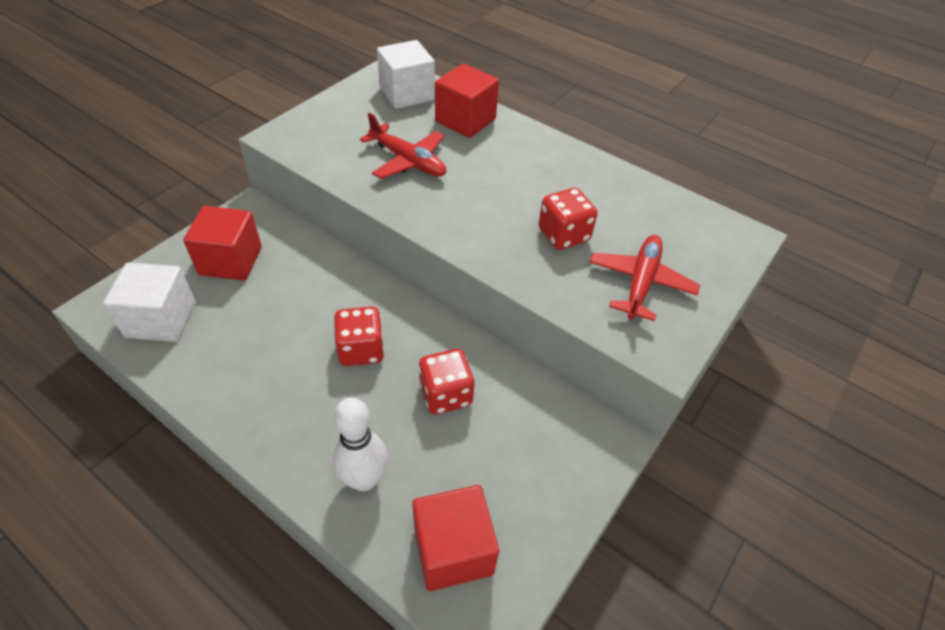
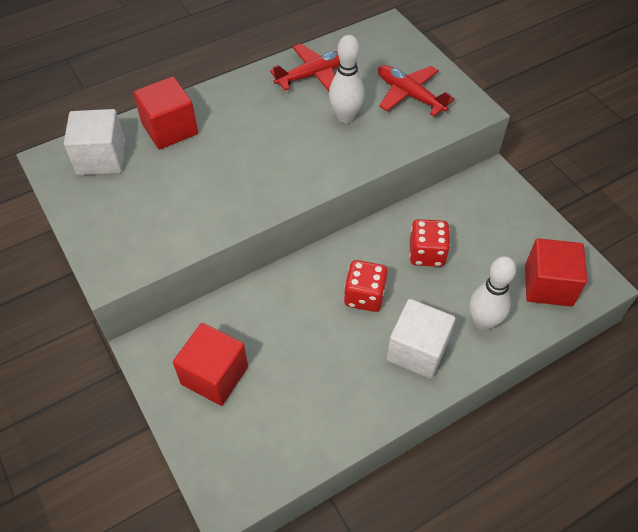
camera: 65 degrees left, 5 degrees up
(161, 319) = (267, 444): white cube -> white cube (417, 350)
(408, 161) = (206, 184): red plane -> red plane (314, 75)
(563, 235) = (345, 117): red dice -> white bowling pin

